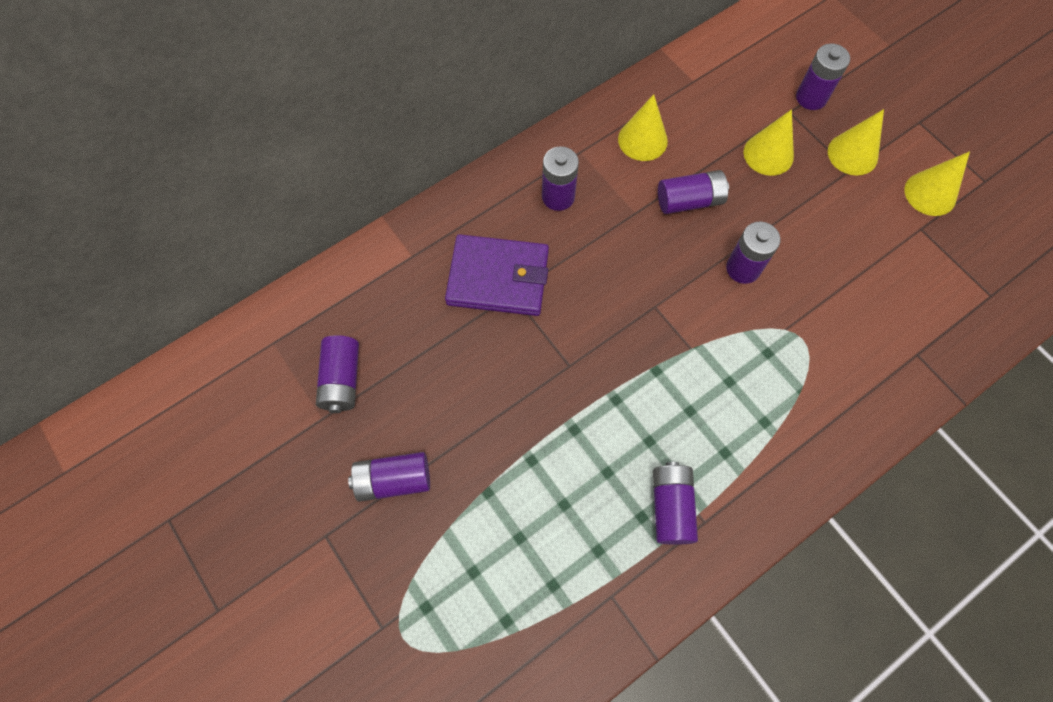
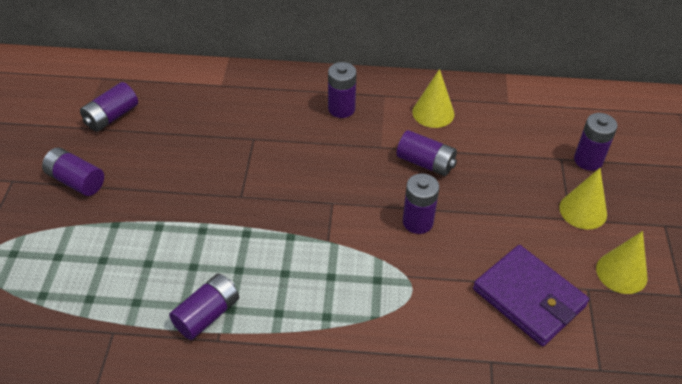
camera: 40 degrees right, 20 degrees down
(498, 278) = (255, 126): purple wallet -> purple wallet (529, 298)
(768, 154) = (515, 172): yellow cone -> none

